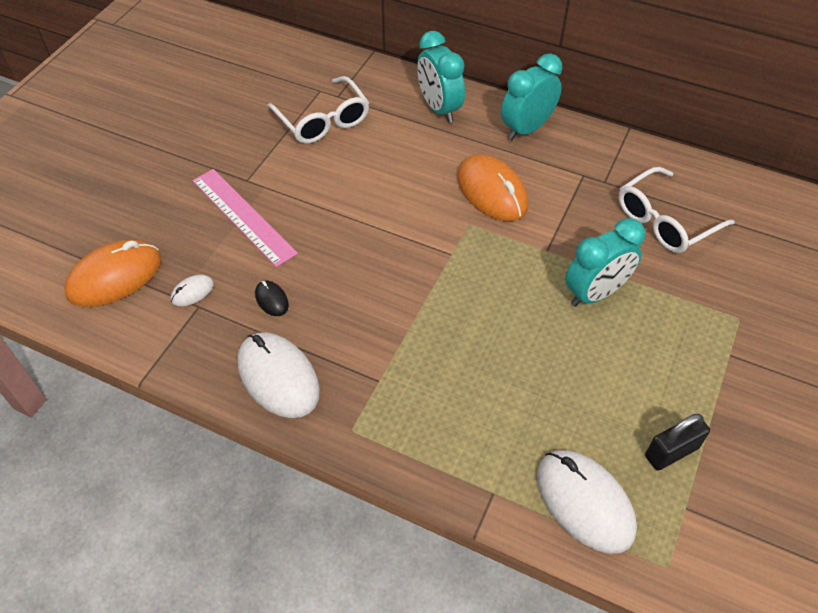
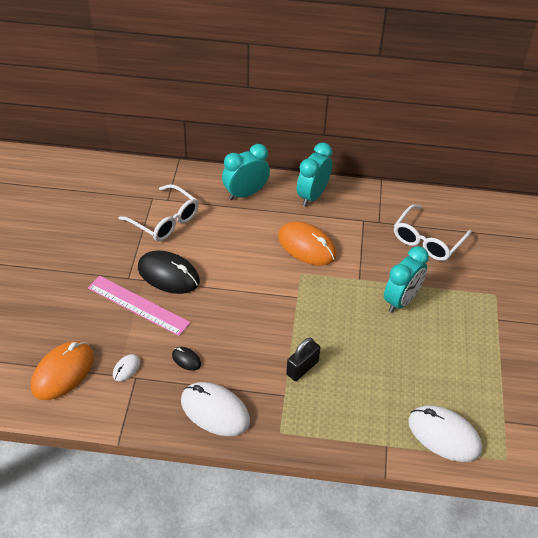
camera: 20 degrees left, 5 degrees down
(298, 187) = (168, 275): none -> black mouse
(439, 108) = (245, 193): turquoise clock -> turquoise clock turned 105 degrees clockwise
(671, 452) = (484, 390): black padlock -> black padlock (302, 368)

